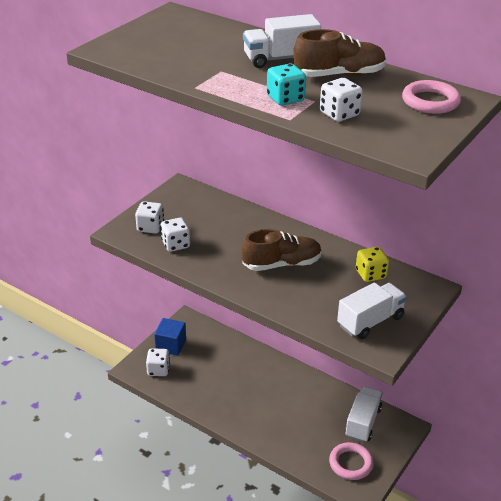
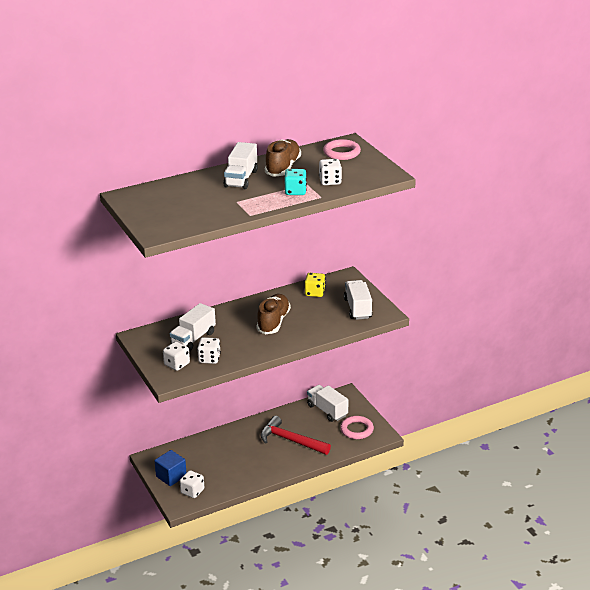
camera: 60 degrees left, 5 degrees down
(204, 221) = (193, 339): none -> white truck
(288, 412) = (291, 440): none -> red hammer

